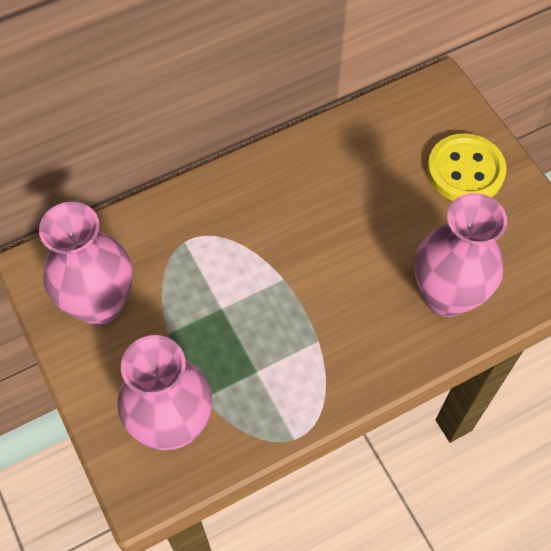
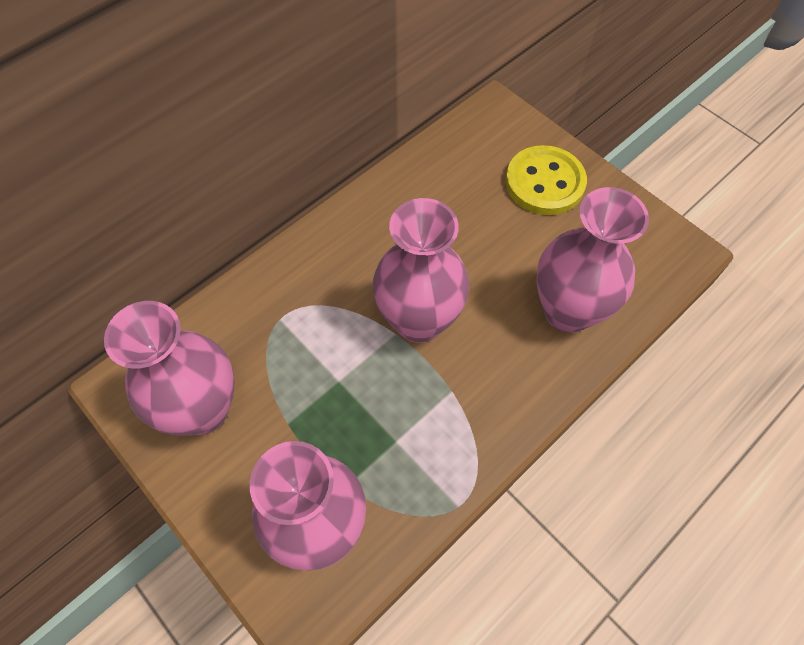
camera: 15 degrees left, 0 degrees up
(307, 272) = (419, 321): none -> pink vase

